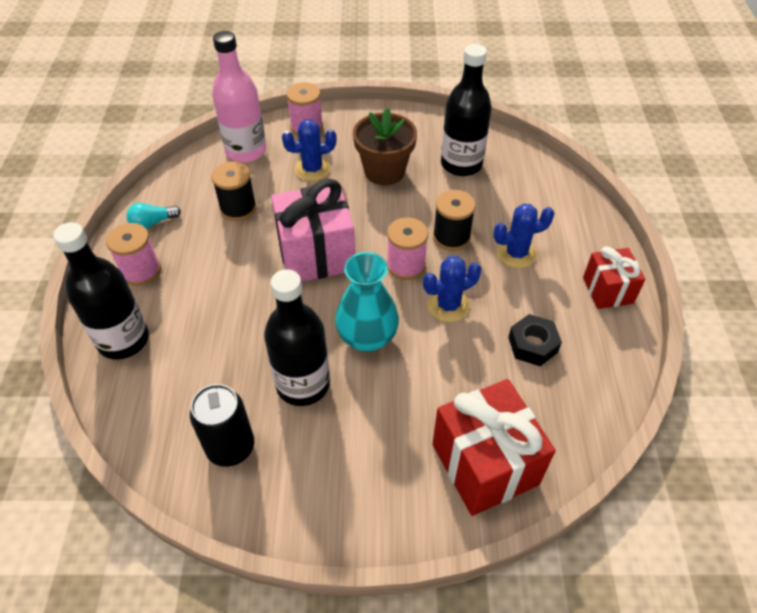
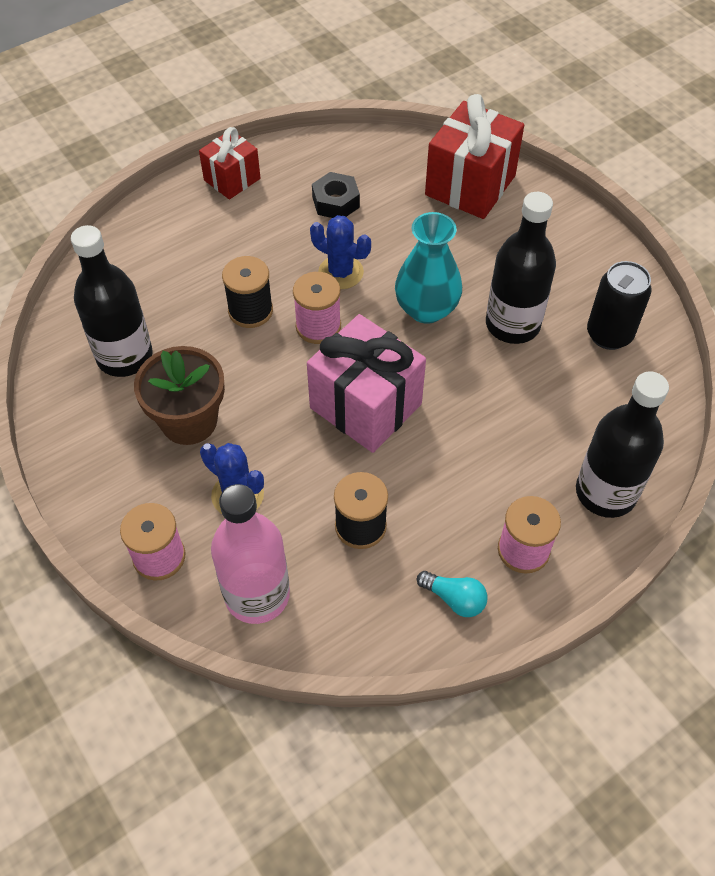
camera: 125 degrees left, 5 degrees up
(516, 253) = (234, 254): blue cactus -> none

